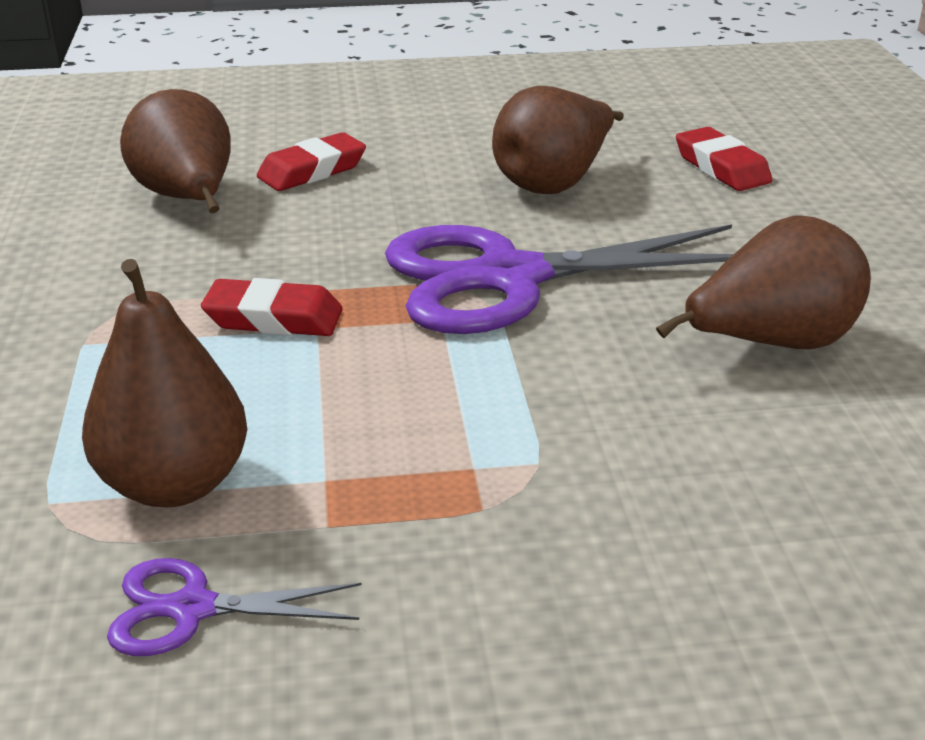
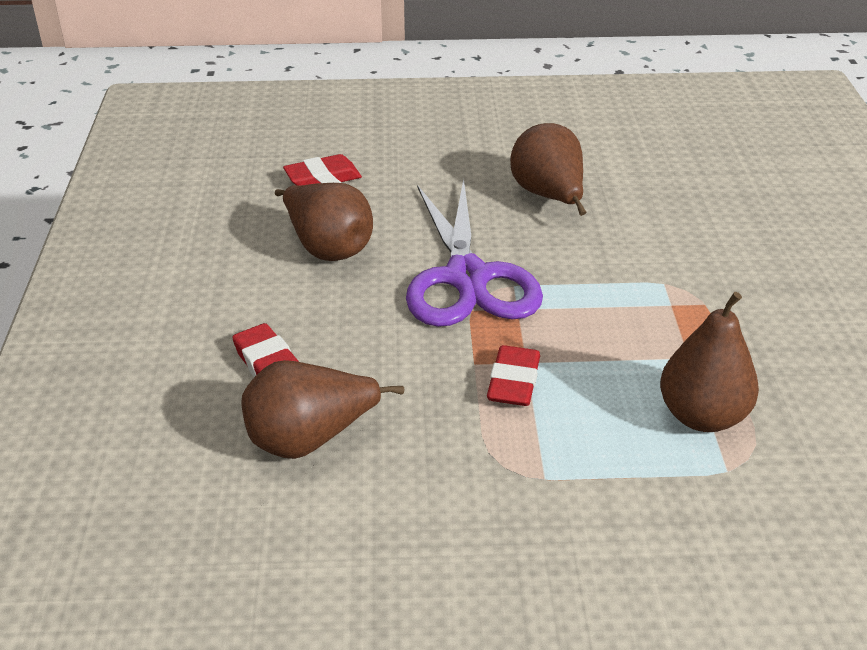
camera: 85 degrees left, 5 degrees up
(192, 609) = (802, 402): purple scissors -> none

